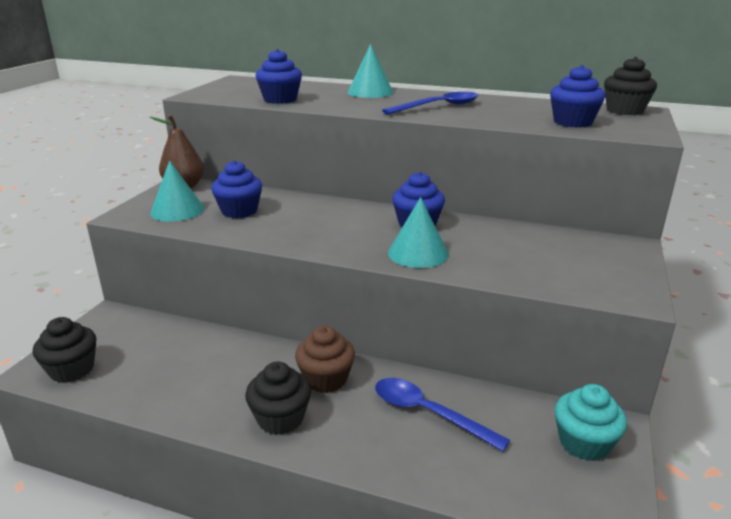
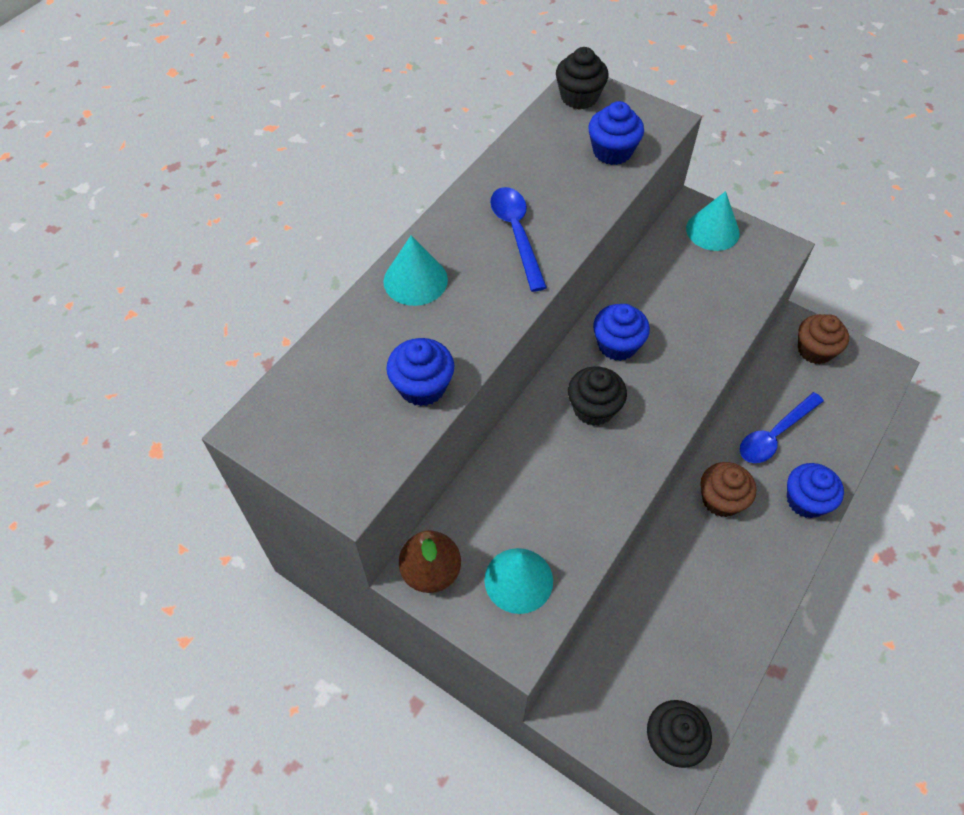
camera: 75 degrees left, 30 degrees up
(239, 211) = (539, 508): blue cupcake -> blue cupcake (806, 501)
(280, 418) = (770, 544): black cupcake -> black cupcake (593, 408)
(418, 253) = (683, 362): turquoise cone -> turquoise cone (712, 230)
(584, 443) = (815, 350): turquoise cupcake -> brown cupcake

